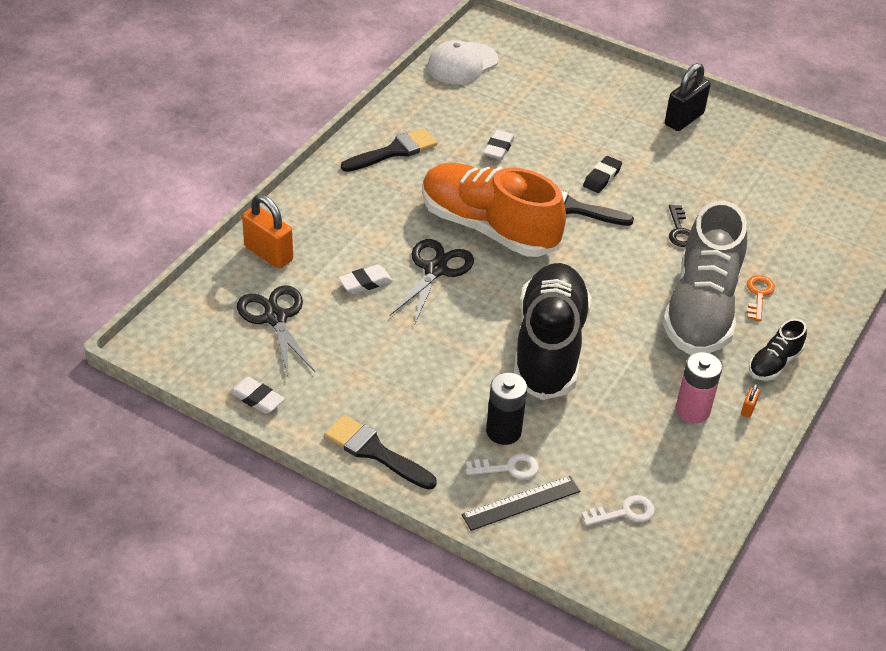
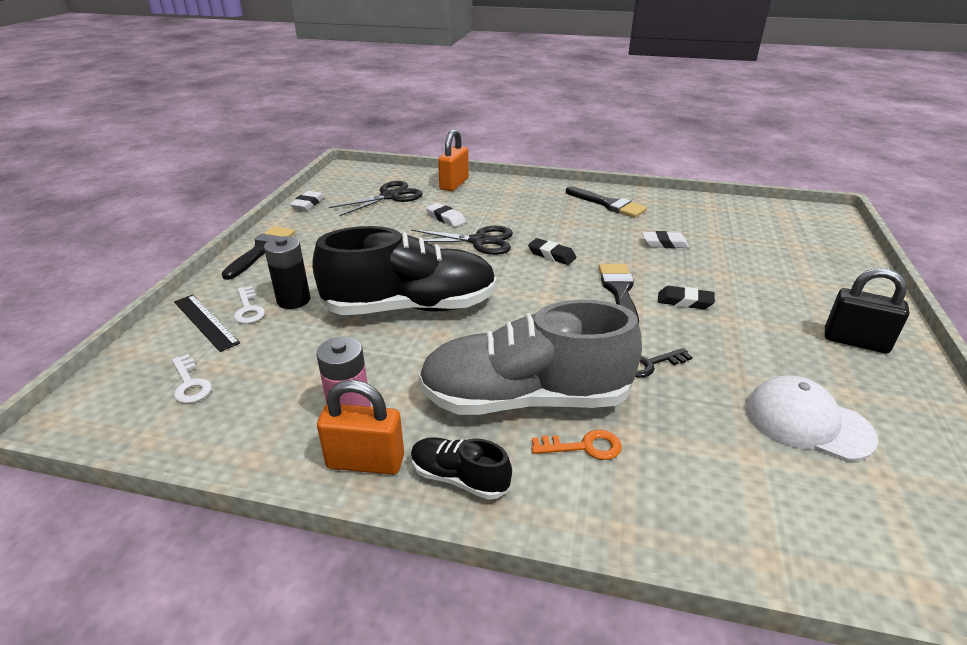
camera: 75 degrees right, 10 degrees down
(462, 64) = (758, 212): white cap -> white cap (807, 422)
(488, 228) = (551, 255): orange shoe -> black eraser
(748, 409) = (365, 462): orange padlock -> orange padlock, size x2.36

